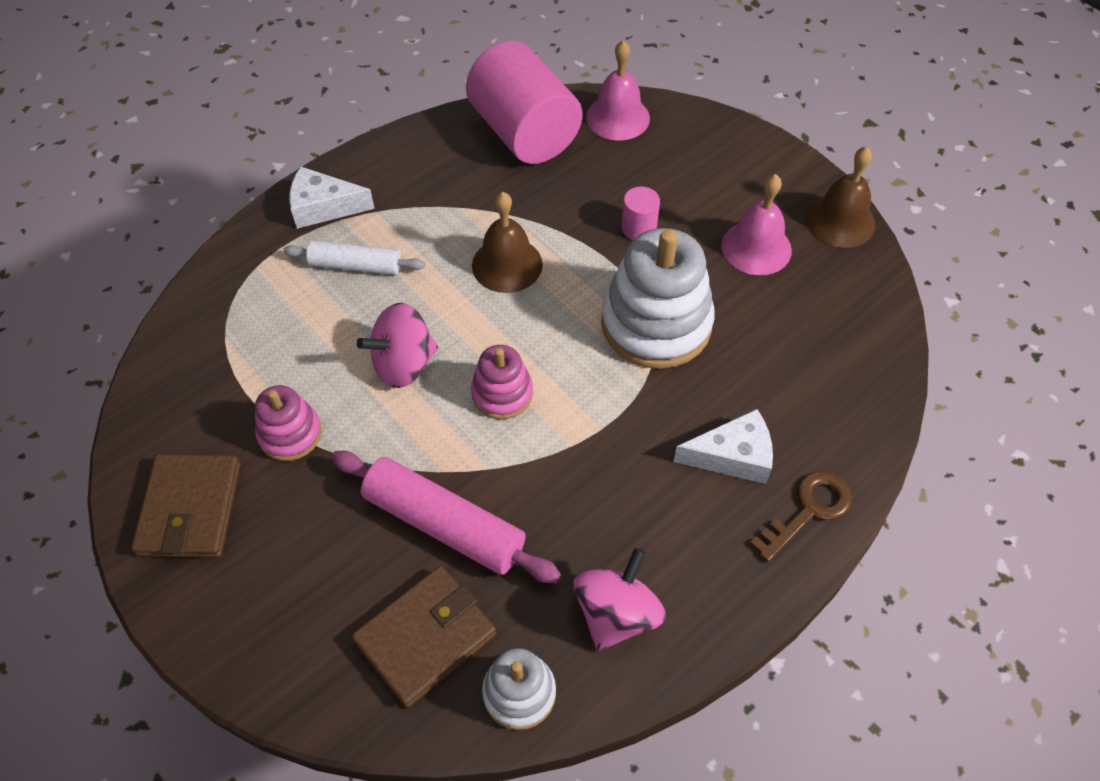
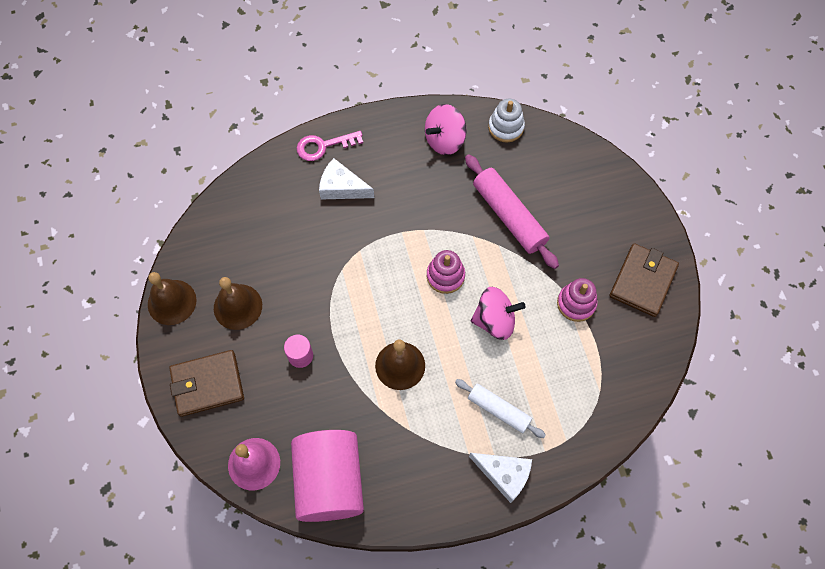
camera: 155 degrees left, 10 degrees up
(425, 638) = (539, 167): brown wallet -> brown wallet (207, 384)
(656, 324) = (333, 281): white stacking toy -> none
(756, 247) = (238, 306): pink bell -> brown bell
(808, 510) = (323, 146): brown key -> pink key

